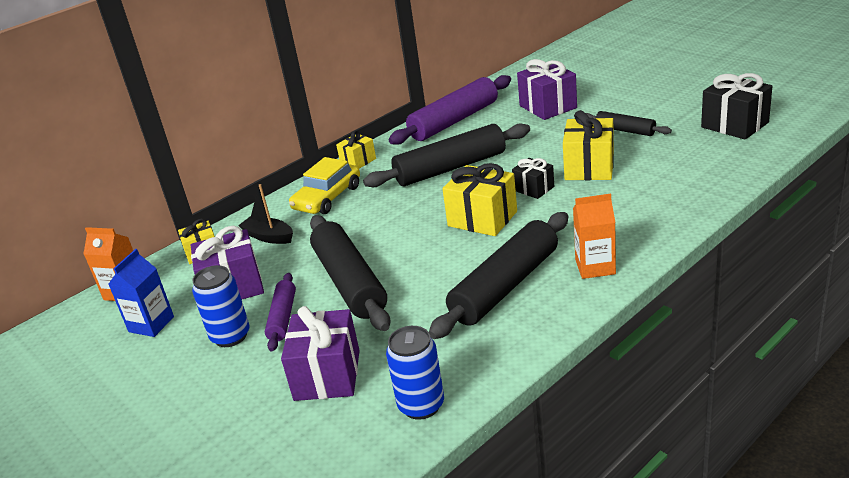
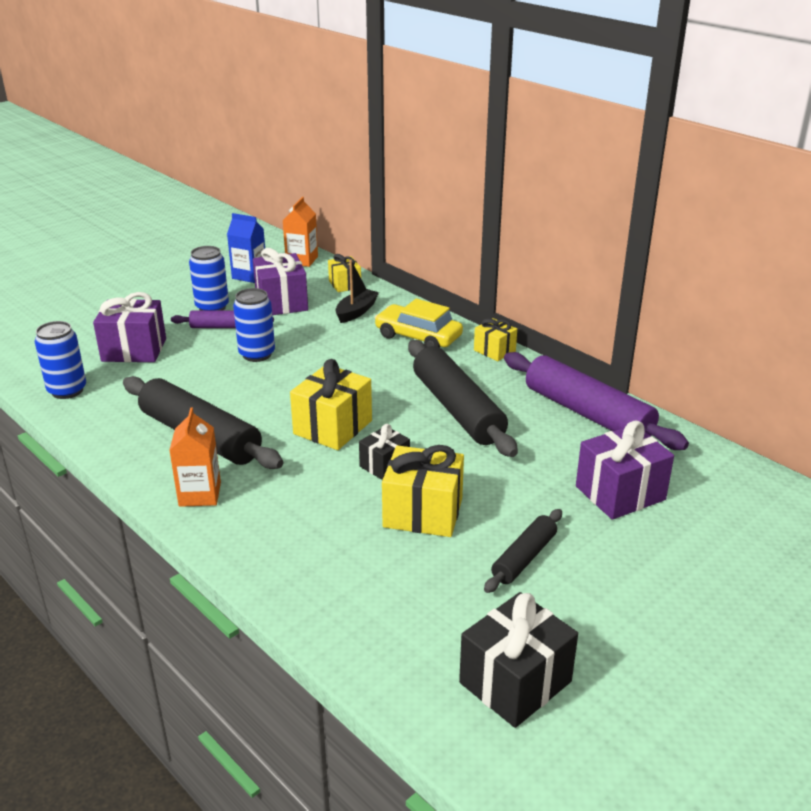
camera: 85 degrees right, 0 degrees up
(349, 282) = (257, 354): black rolling pin -> blue can

